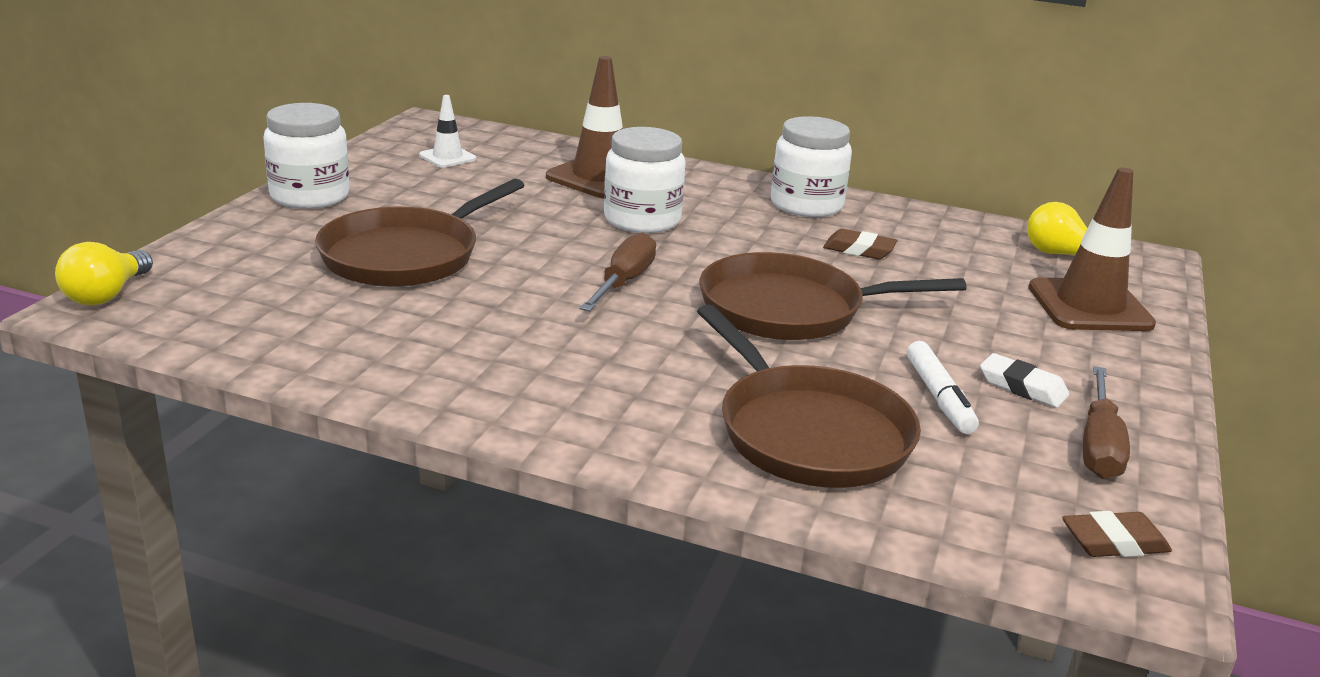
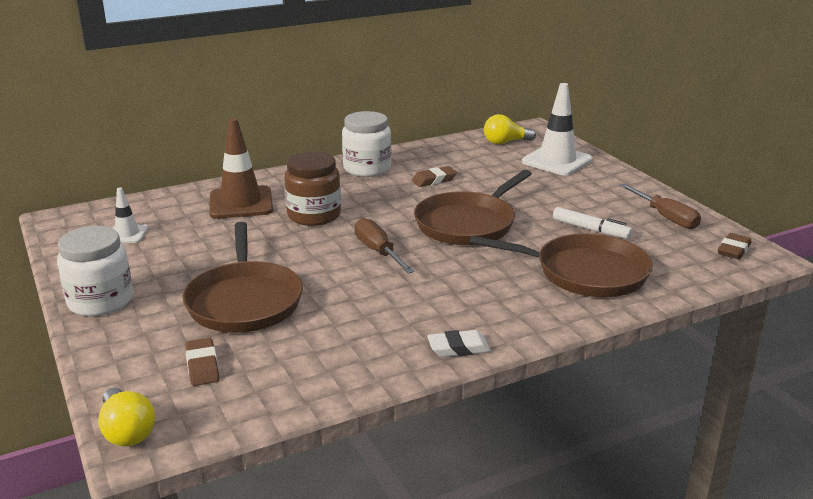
camera: 45 degrees left, 0 degrees up
(257, 284) = (202, 366): none -> brown eraser
(642, 220) = (314, 215): white jar -> brown jar
(1022, 387) = (604, 208): white eraser -> white eraser (458, 348)
(1089, 306) = (557, 161): brown traffic cone -> white traffic cone

